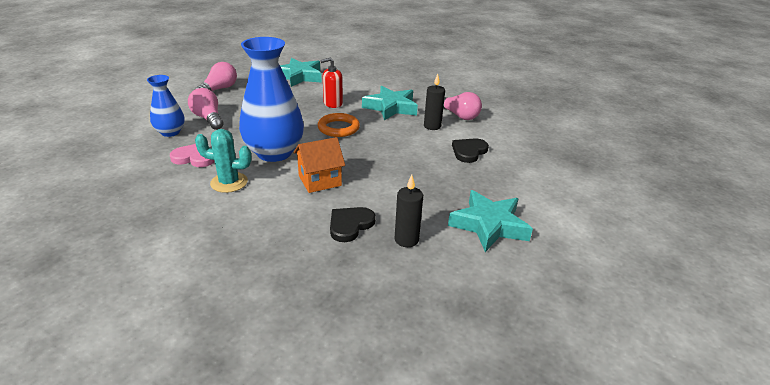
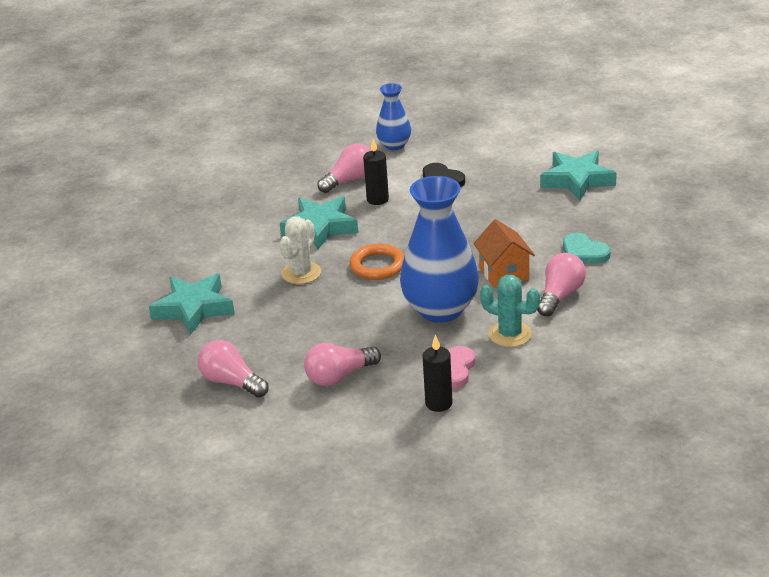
camera: 80 degrees left, 0 degrees up
(170, 132) = (380, 403): blue vase -> blue vase (394, 145)
(229, 182) = (510, 334): turquoise cactus -> turquoise cactus turned 75 degrees counterclockwise
(278, 209) = (560, 296): none -> pink light bulb
(333, 103) = (301, 273): red soap dispenser -> white cactus
(350, 225) = (584, 252): black heart -> turquoise heart
(406, 239) = (603, 222): black candle -> black candle (438, 403)

